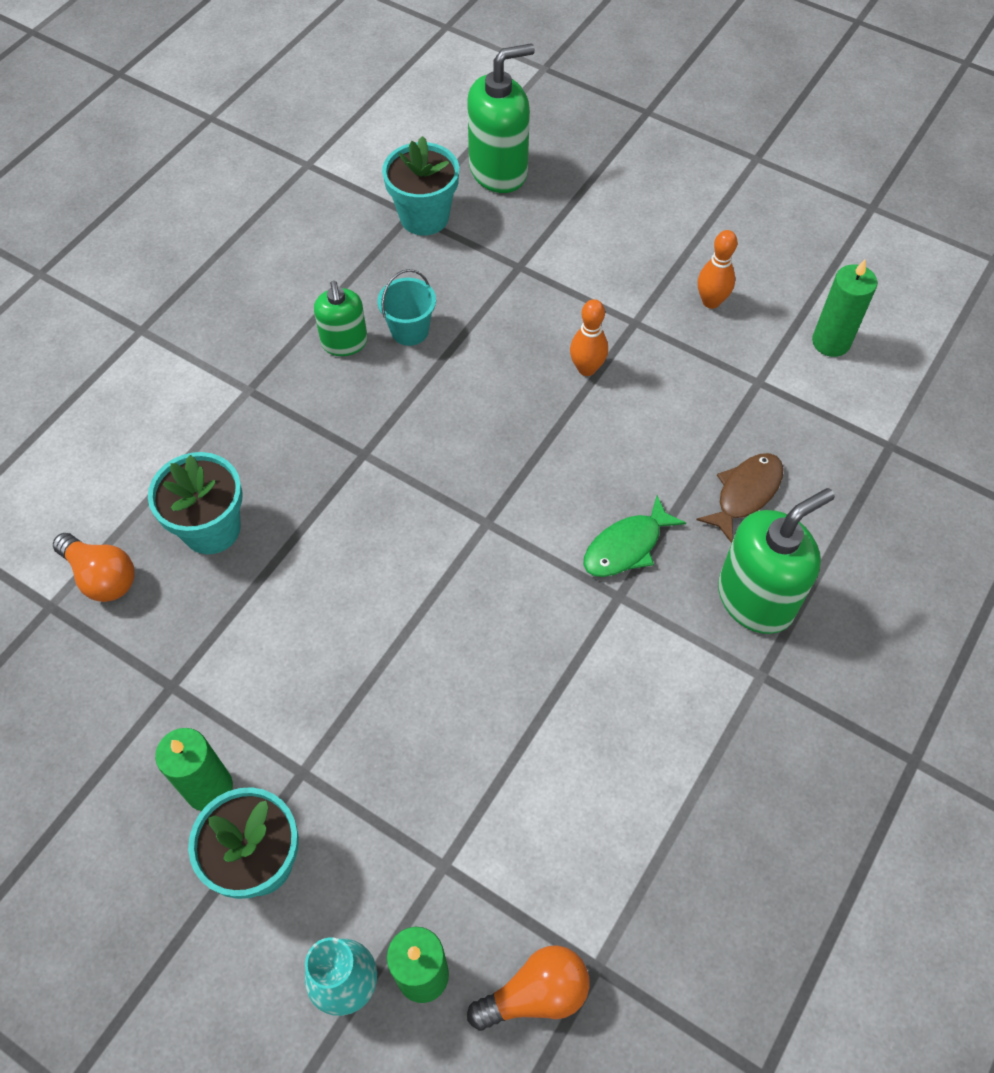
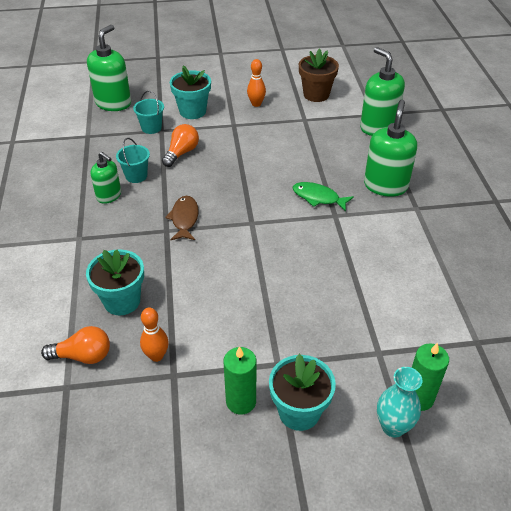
camera: 40 degrees left, 15 degrees down
(424, 217) = (96, 134): turquoise flower pot -> turquoise flower pot (192, 111)
(509, 253) = (151, 128): none -> turquoise bucket
(535, 993) = (467, 369): orange light bulb -> orange light bulb (181, 153)
(586, 368) = (232, 149): orange bowling pin -> orange bowling pin (156, 356)
(626, 546) = (318, 197): green fish -> green fish turned 105 degrees clockwise
(745, 493) = (342, 156): brown fish -> brown fish (184, 219)
(831, 342) = (316, 94): green candle -> brown flower pot
(868, 476) = (378, 127): none -> green soap dispenser

